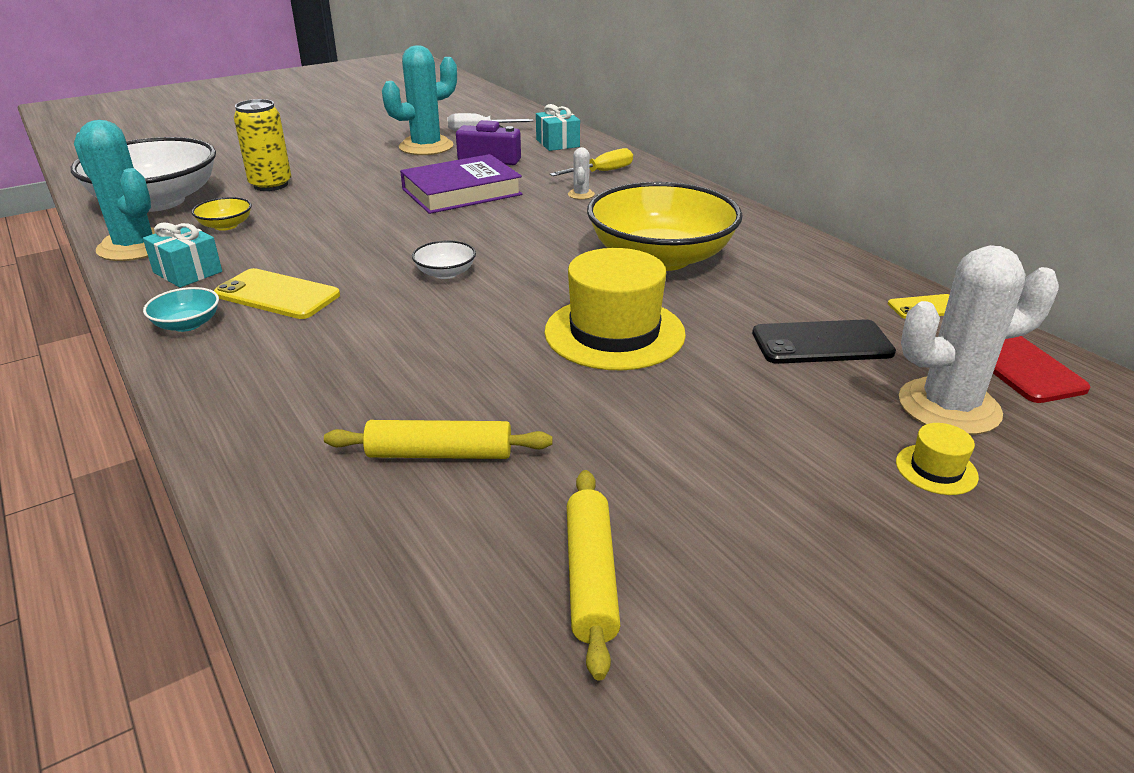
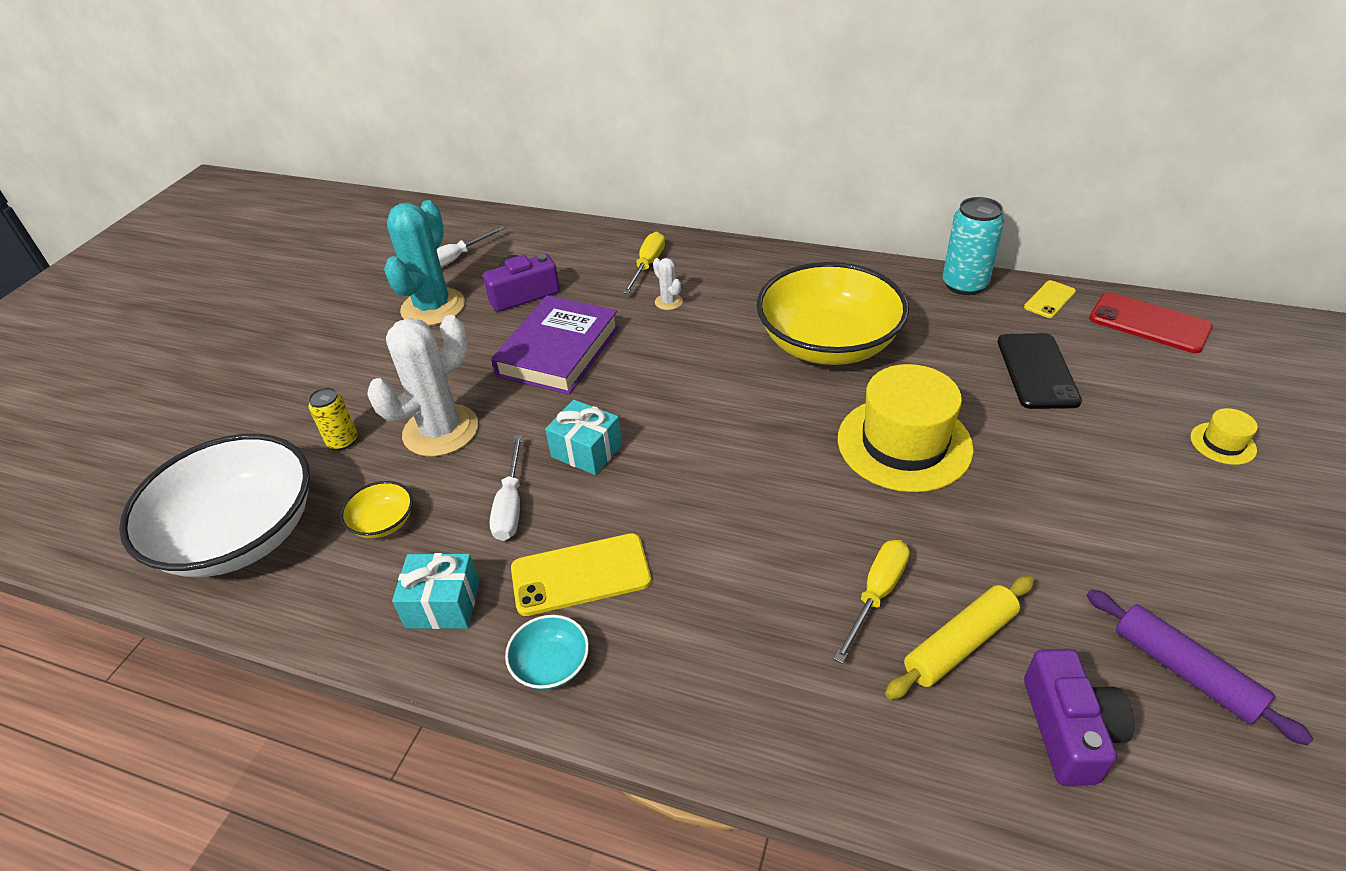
camera: 35 degrees left, 10 degrees up
(135, 246) = (324, 609): turquoise cactus -> none
(271, 185) = (343, 441): yellow can -> yellow can, size x0.60
(300, 248) = (510, 505): none -> white screwdriver
(426, 546) = (1069, 729): none -> purple camera
(433, 397) = (876, 594): none -> yellow screwdriver
(445, 273) = (690, 457): white bowl -> none
(557, 143) = (556, 245): turquoise gift -> turquoise gift (586, 451)
(590, 577) = (1184, 671): yellow rolling pin -> purple rolling pin
(821, 343) = (1037, 371): black phone -> black phone turned 45 degrees counterclockwise
(853, 269) = (964, 285): none -> turquoise can
(949, 407) = (1167, 385): white cactus -> white cactus (441, 431)

